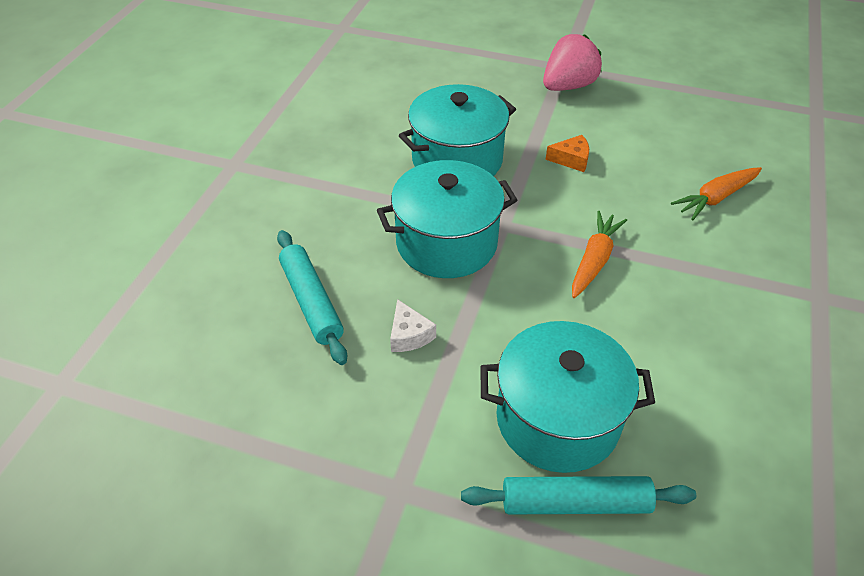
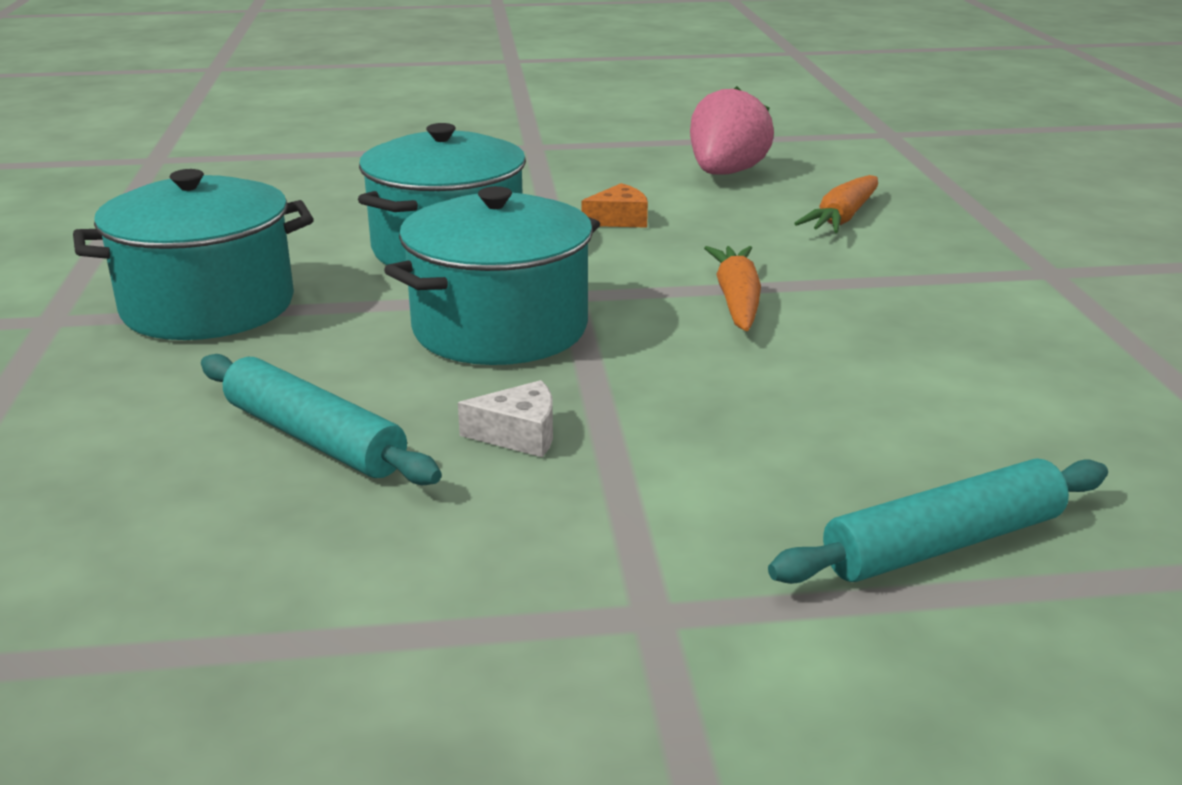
camera: 25 degrees left, 20 degrees down
(409, 335) = (519, 434): white cheese -> white cheese turned 45 degrees counterclockwise
(557, 419) = (832, 463): turquoise pot -> turquoise pot (208, 306)
(568, 86) = (556, 160): pink strawberry -> pink strawberry (725, 173)

